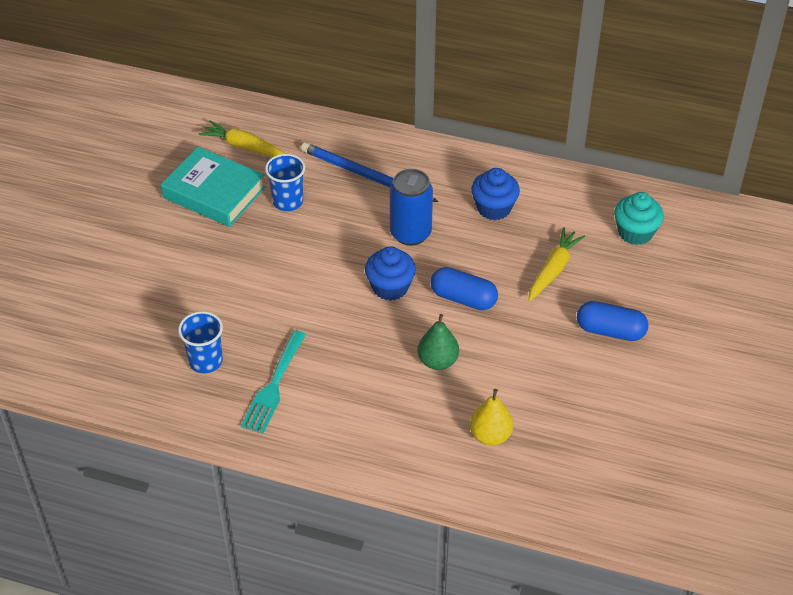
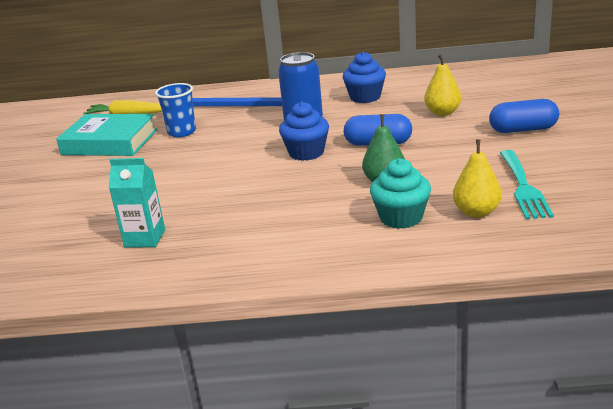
camera: 15 degrees left, 20 degrees down
(206, 361) = (145, 238): blue cup -> turquoise carton
(274, 386) = (228, 236): turquoise fork -> turquoise fork (523, 187)
(553, 269) = (442, 113): yellow carrot -> yellow pear
(635, 232) = (490, 83): turquoise cupcake -> turquoise cupcake (401, 217)

